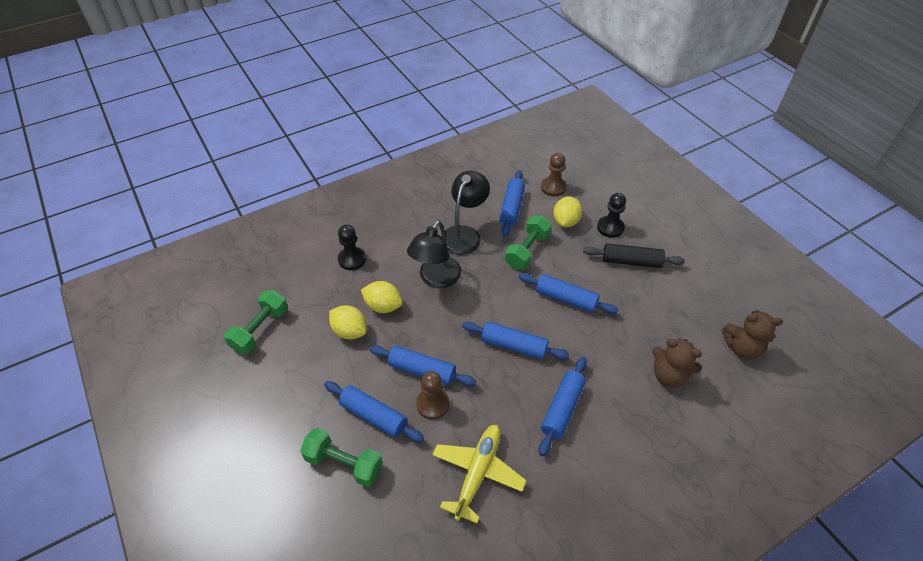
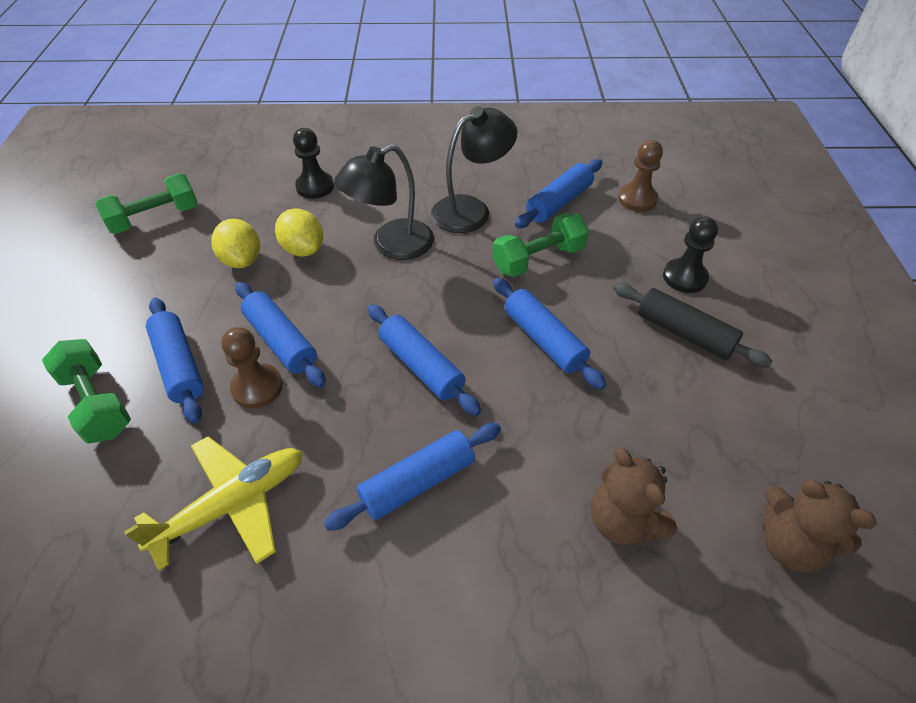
camera: 30 degrees right, 0 degrees up
(566, 221) = (622, 245): yellow lemon -> none

